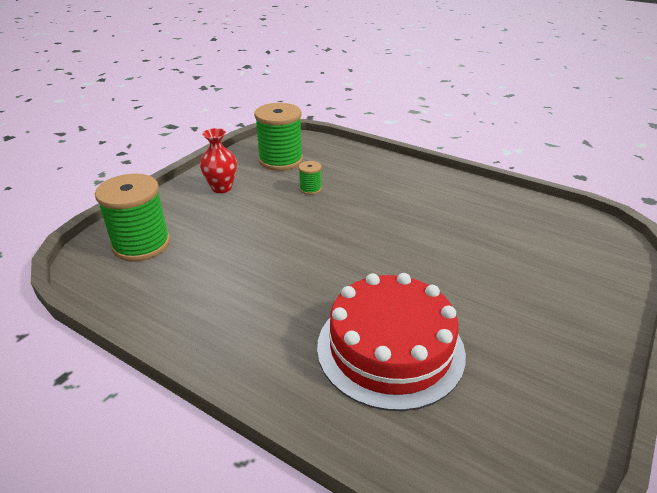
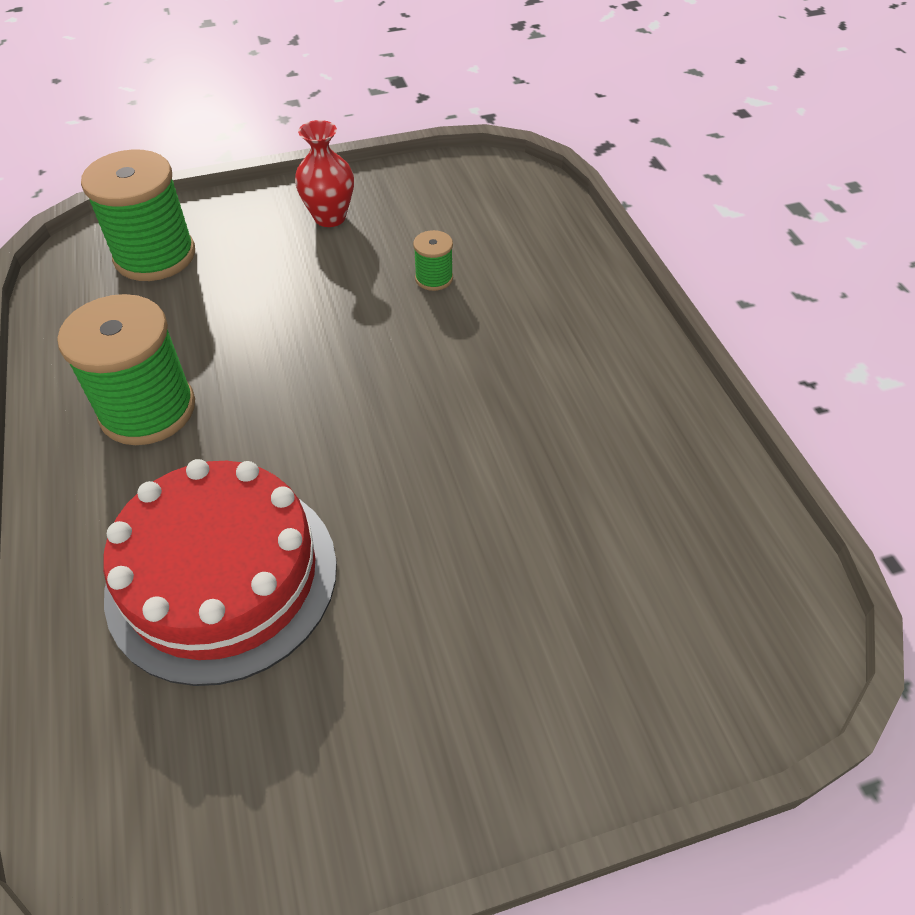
camera: 40 degrees right, 15 degrees up
(280, 160) = (456, 208): green spool -> green spool (147, 409)

